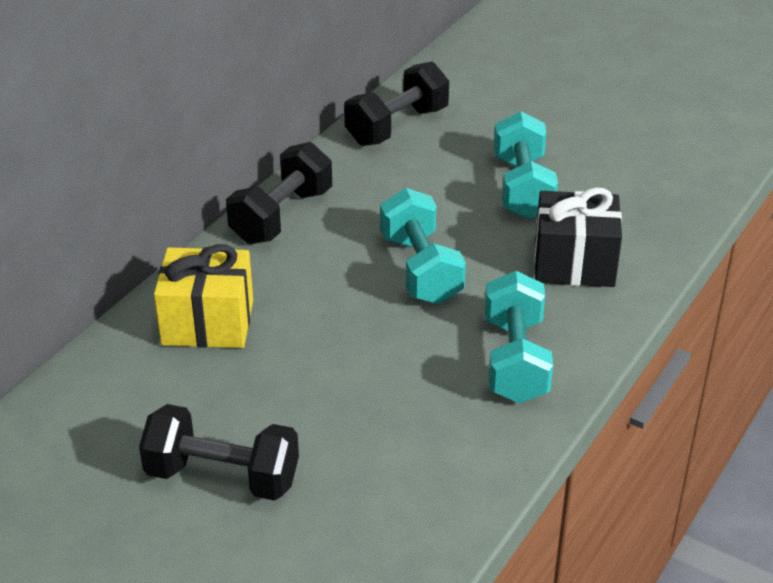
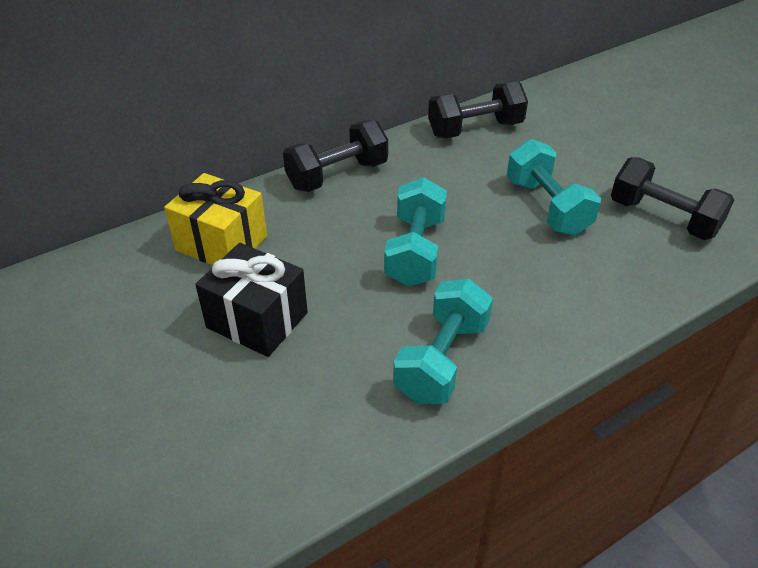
camera: 25 degrees right, 5 degrees up
(222, 476) = (135, 378): black dumbbell -> black dumbbell (663, 218)
(522, 188) = (547, 207): turquoise dumbbell -> turquoise dumbbell turned 45 degrees counterclockwise
(574, 263) = (552, 287): black gift -> black gift (257, 320)

